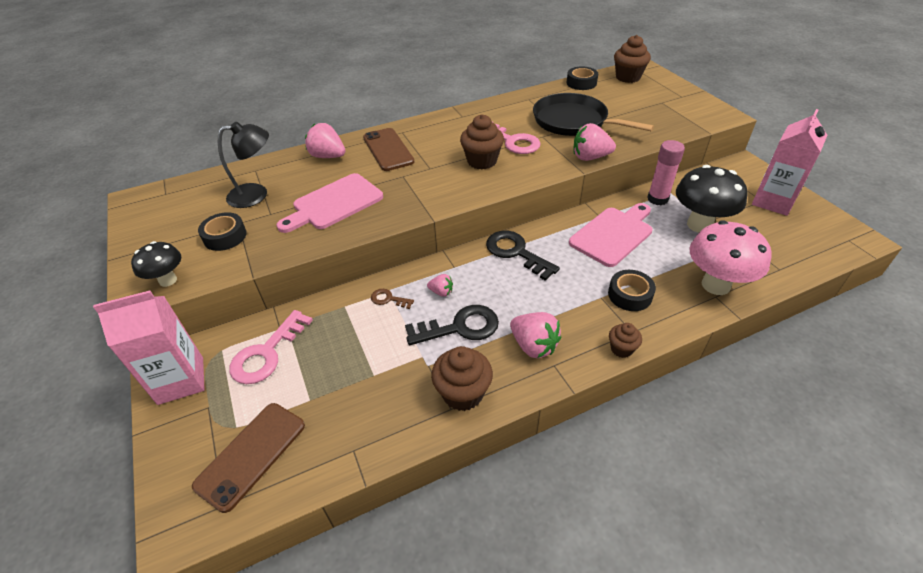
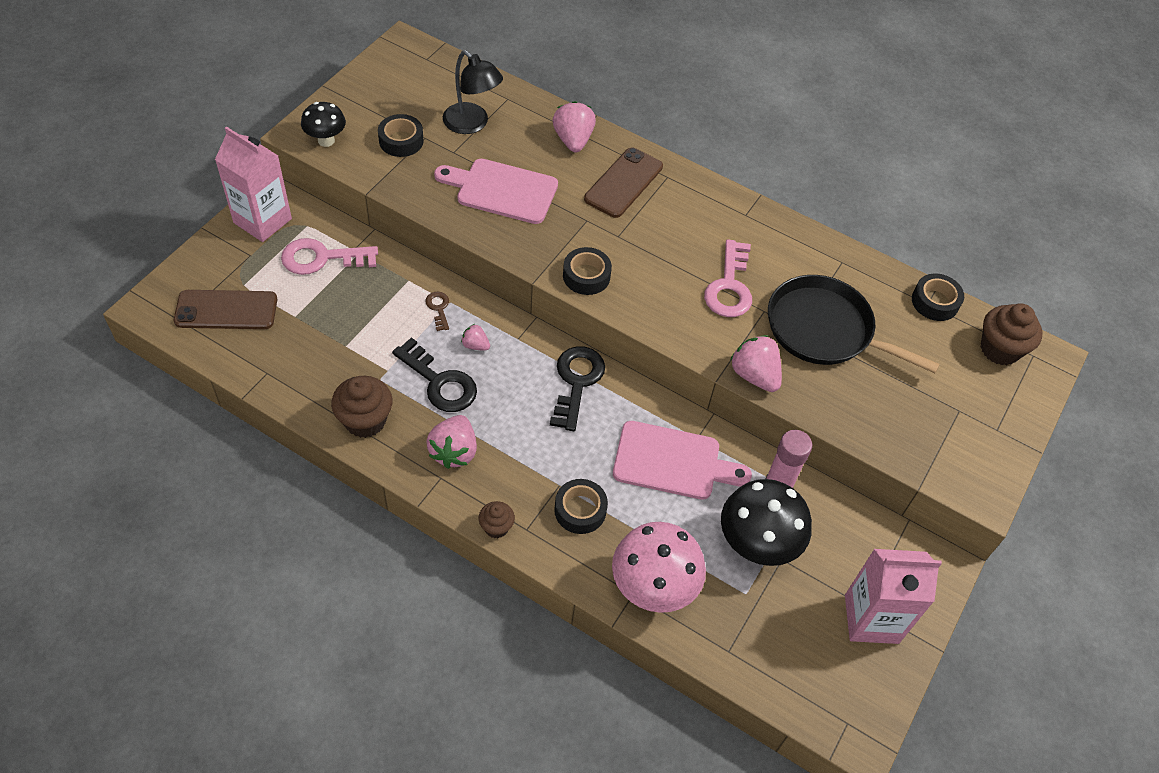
camera: 50 degrees right, 10 degrees up
(441, 292) = (475, 345): pink strawberry -> pink strawberry turned 135 degrees clockwise
(451, 194) = (586, 276): none -> black tape
(482, 161) = (666, 275): brown cupcake -> none
(573, 121) = (824, 330): black pan -> black pan turned 60 degrees counterclockwise

